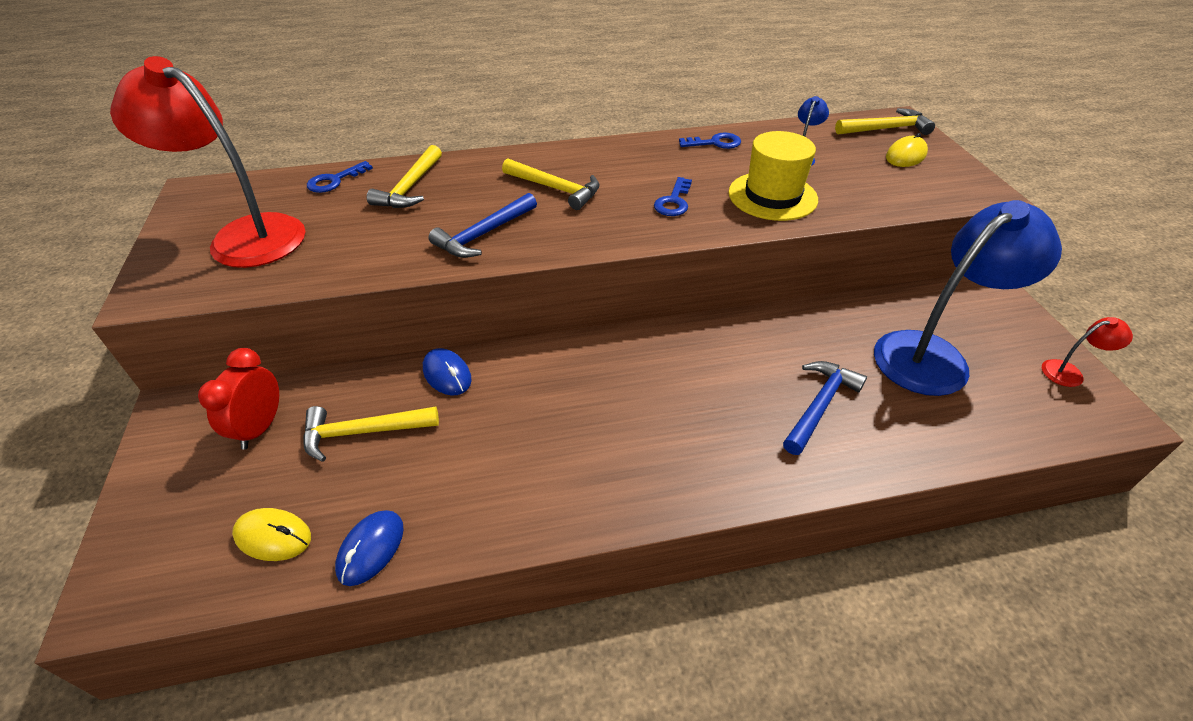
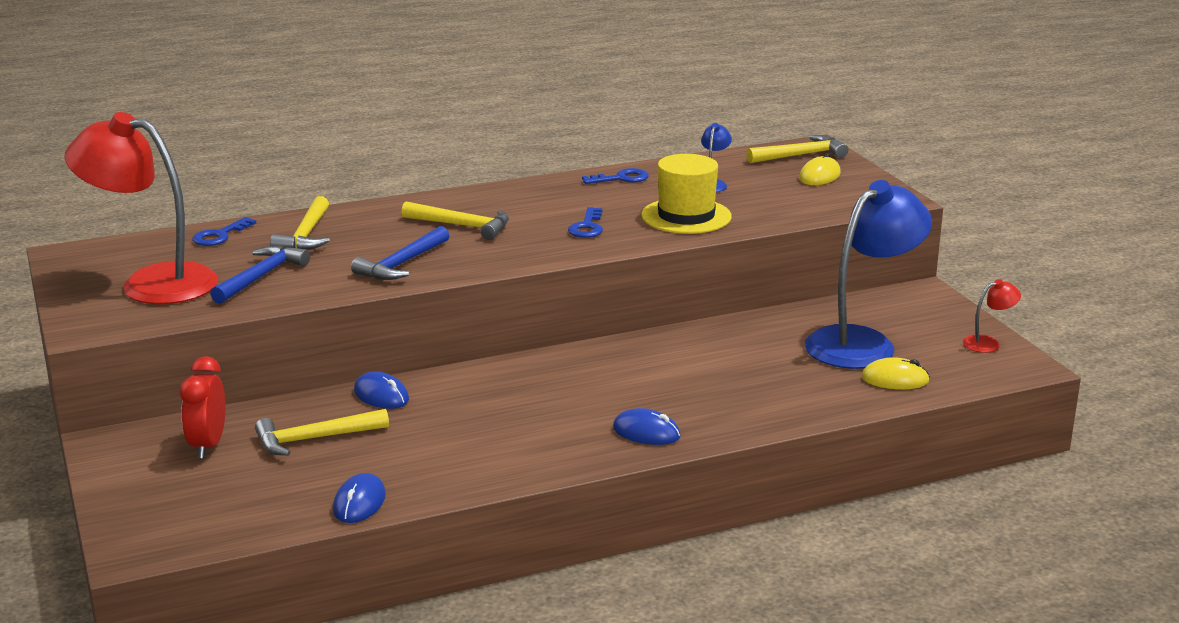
camera: 10 degrees left, 20 degrees down
(273, 536) = (263, 505): yellow mouse -> yellow mouse (895, 379)
(698, 470) = (646, 432): none -> blue mouse
(819, 406) = (754, 384): blue hammer -> blue hammer (261, 277)

